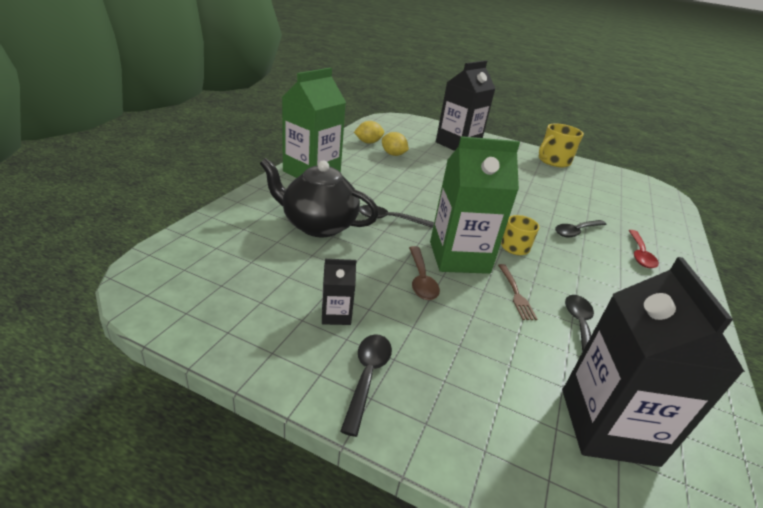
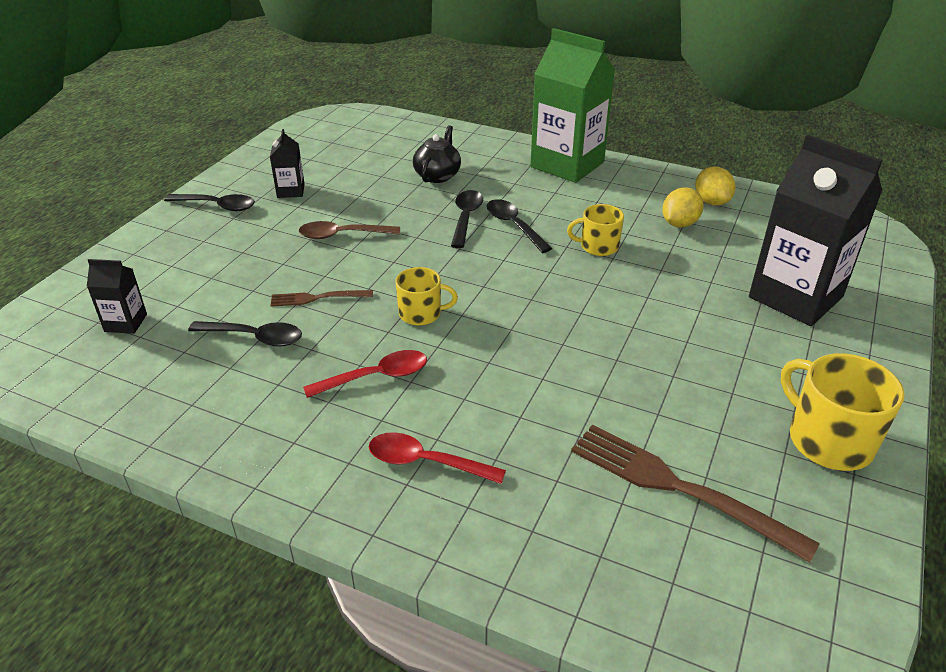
camera: 95 degrees right, 5 degrees up
(318, 225) = (437, 175): black teapot -> black teapot, size x0.58
(421, 180) = (598, 246): none -> yellow mug
(459, 257) = (389, 264): green carton -> none
(576, 231) = (485, 394): black spoon -> black spoon (514, 226)
(586, 268) = (376, 377): none -> red spoon
(602, 194) = (677, 487): none -> brown fork
(608, 426) = (126, 323): black carton -> black carton, size x0.45

